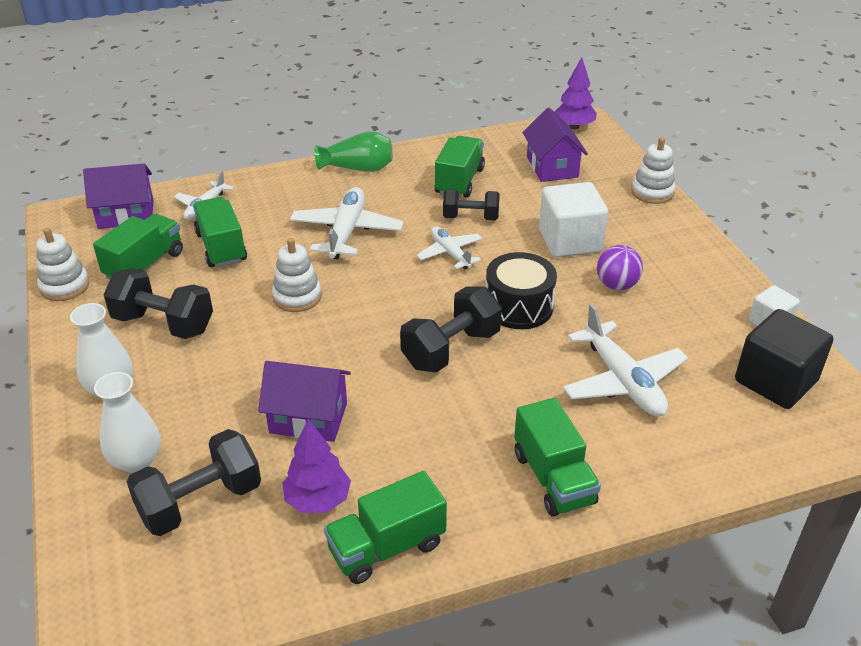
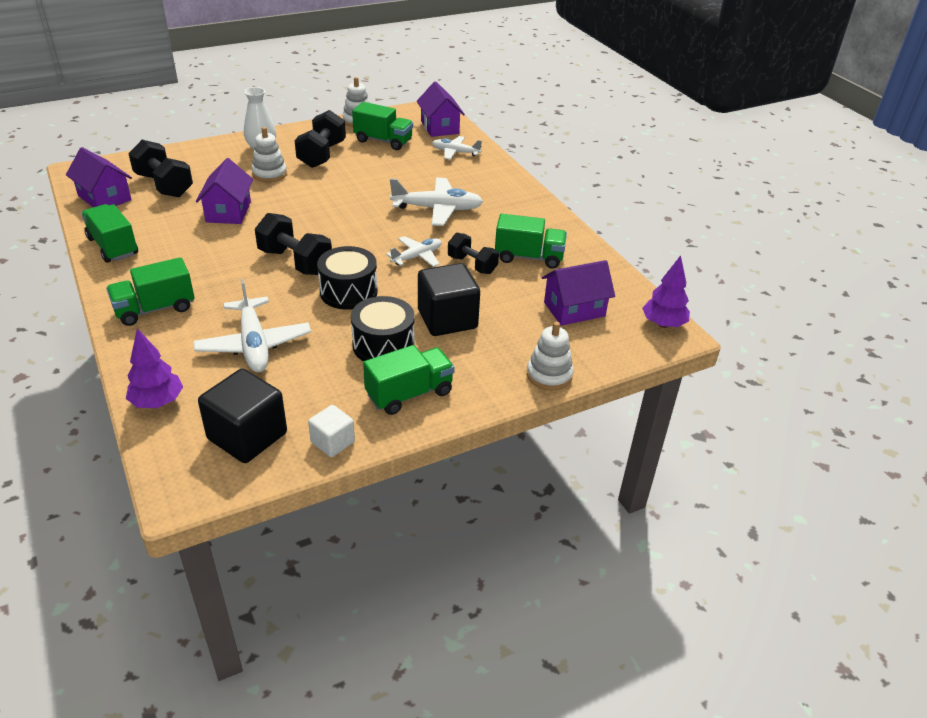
camera: 80 degrees right, 0 degrees up
(136, 460) = (201, 163): white vase -> none
(220, 582) = (104, 198): none -> purple house
(221, 247) = (408, 163): green truck -> green truck (409, 394)
(297, 297) = (353, 196): white stacking toy -> white stacking toy (269, 174)
(318, 500) = (156, 221): purple tree -> purple tree (157, 402)
(358, 168) = (532, 207): green vase -> none
(470, 217) = (472, 265): black dumbbell -> black dumbbell turned 45 degrees counterclockwise
(570, 241) = (447, 319): white cube -> black cube
(616, 285) = (383, 345): purple ball -> black drum
(623, 381) = (254, 344): white plane -> white plane turned 75 degrees counterclockwise

